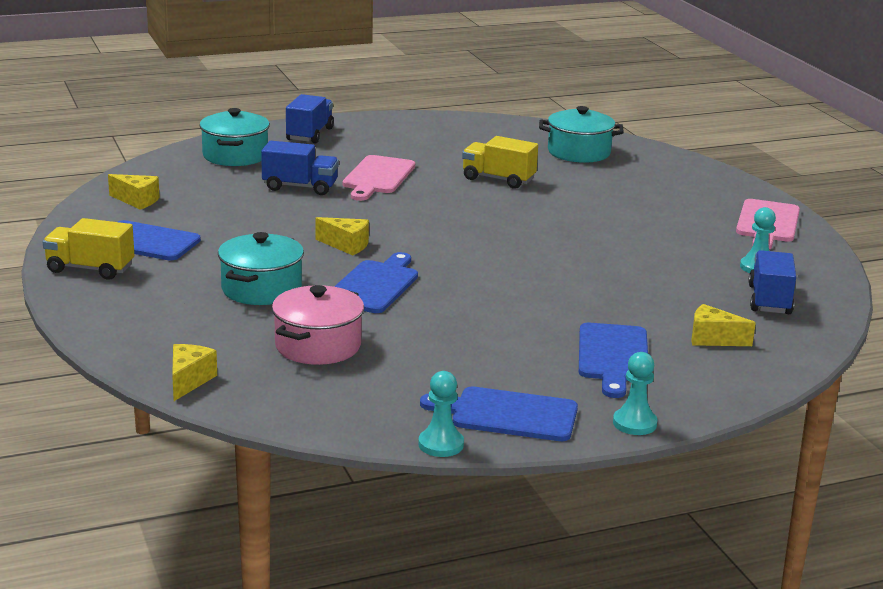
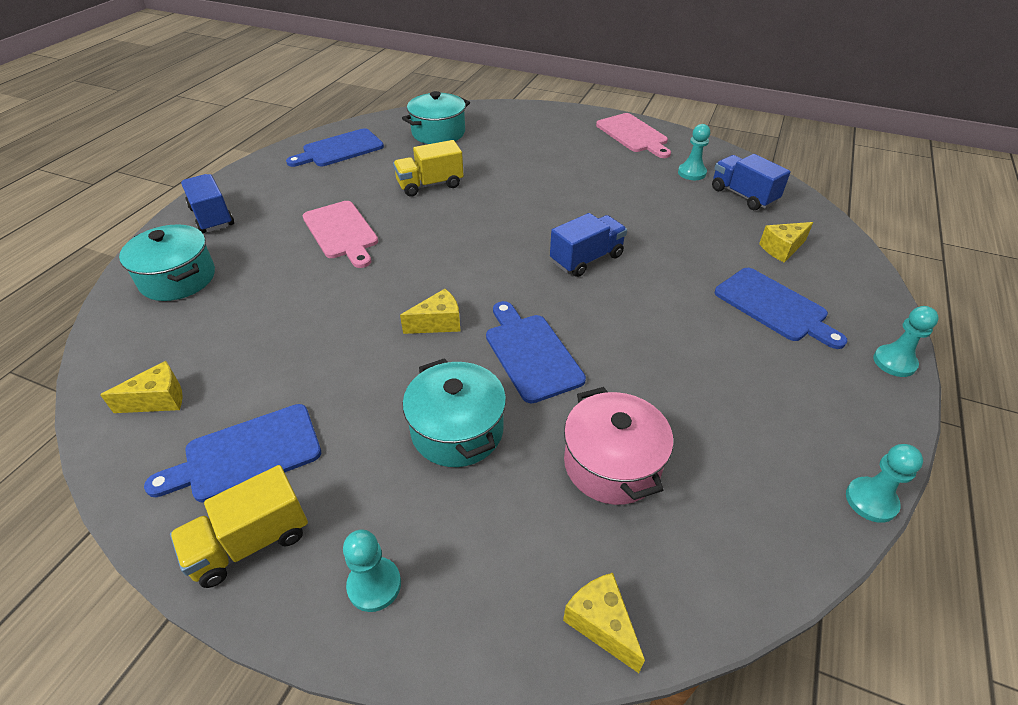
camera: 45 degrees left, 20 degrees up
(116, 311) = (374, 585): none -> turquoise pawn
(300, 187) = (295, 281): blue truck -> blue truck (586, 259)
(508, 414) = (837, 422): blue cutting board -> blue cutting board (339, 149)

